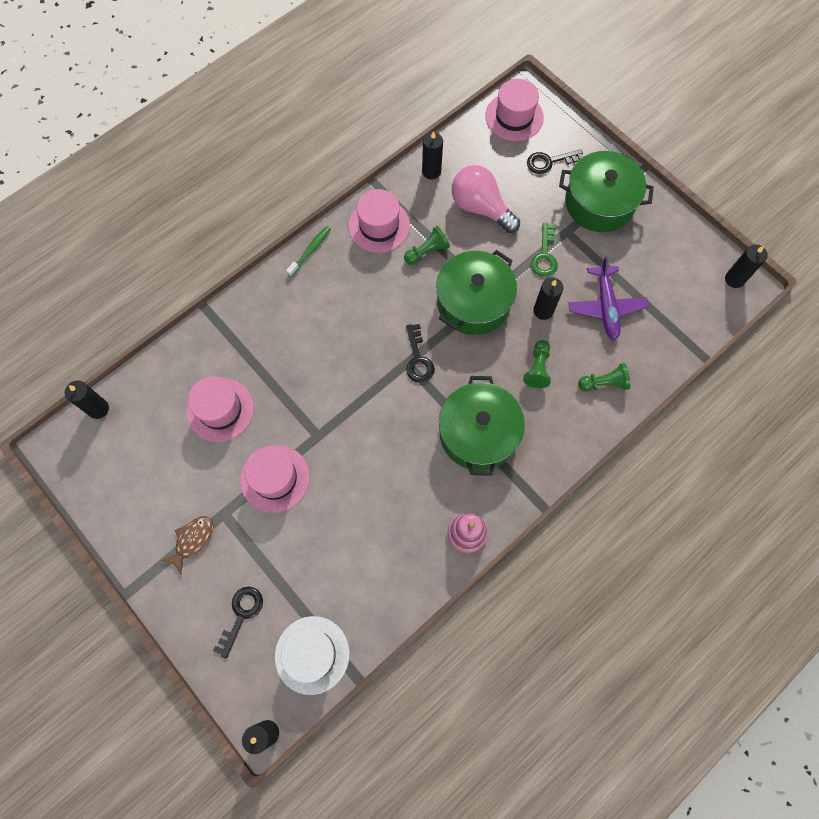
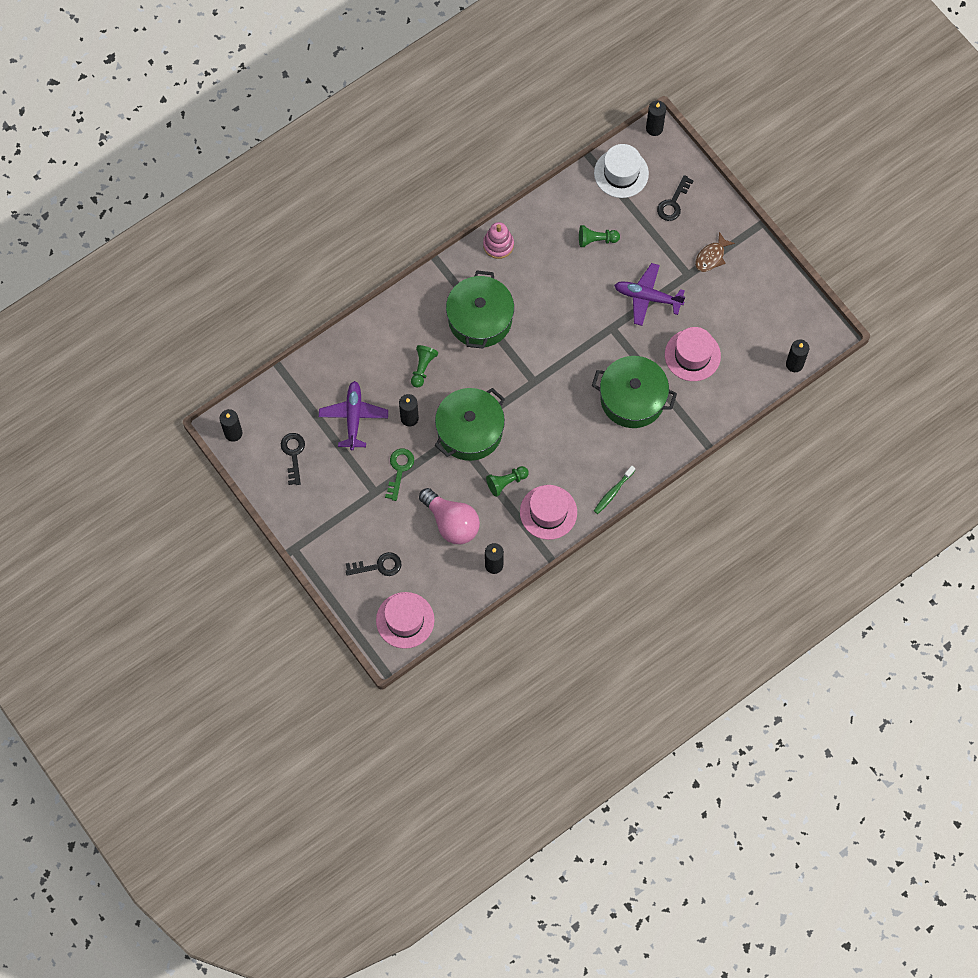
camera: 175 degrees left, 0 degrees up
(275, 478) = (647, 297): pink hat -> purple plane
(418, 359) = (523, 384): black key -> black key (293, 454)
(599, 203) = (339, 518): green pot -> green pot (632, 398)
(604, 383) = (369, 351): green pawn -> green pawn (596, 240)

